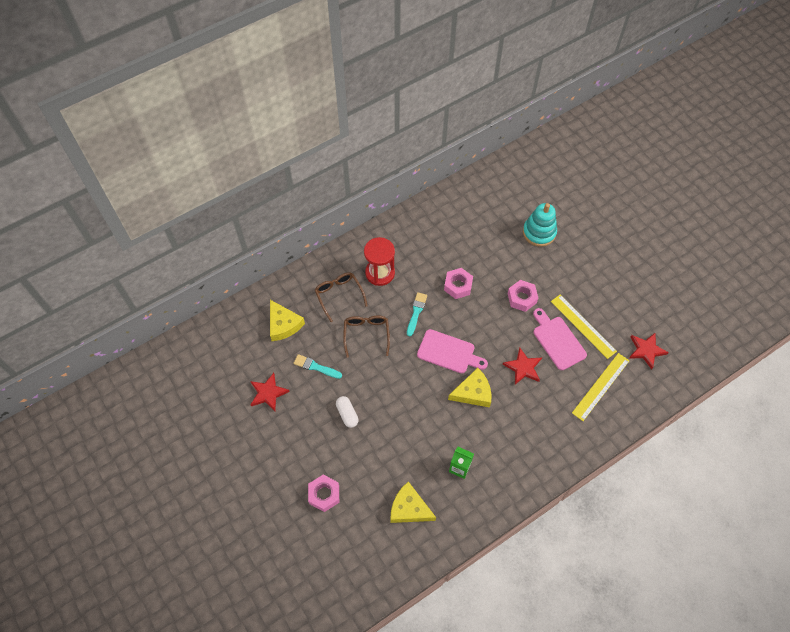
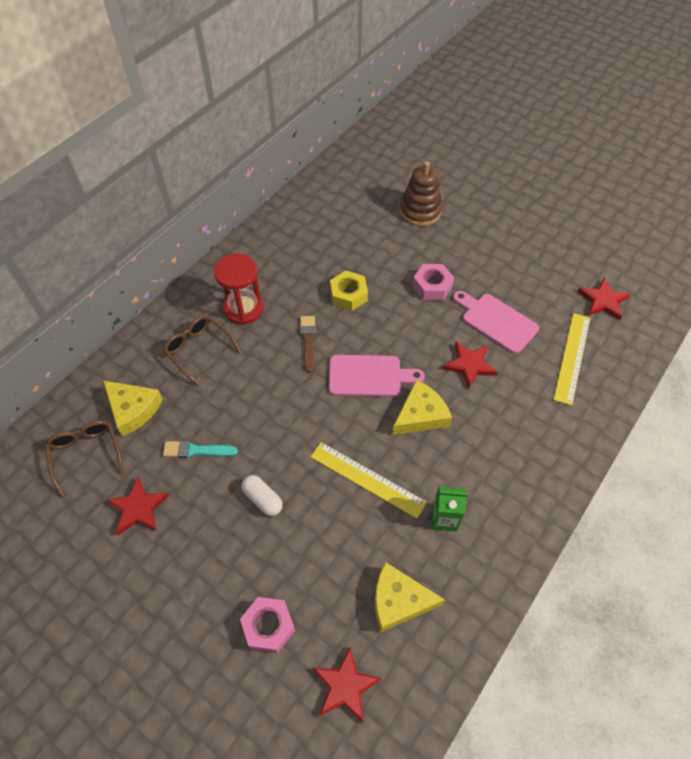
camera: 20 degrees left, 5 degrees down
(357, 545) = (345, 686): none -> red star
(366, 335) = (253, 388): brown glasses -> brown glasses (86, 455)
(416, 312) = (308, 341): turquoise brush -> brown brush
(458, 286) = (348, 295): pink nut -> yellow nut
(539, 232) = (420, 211): turquoise stacking toy -> brown stacking toy
(583, 326) = (518, 296): yellow ruler -> yellow ruler (367, 479)

